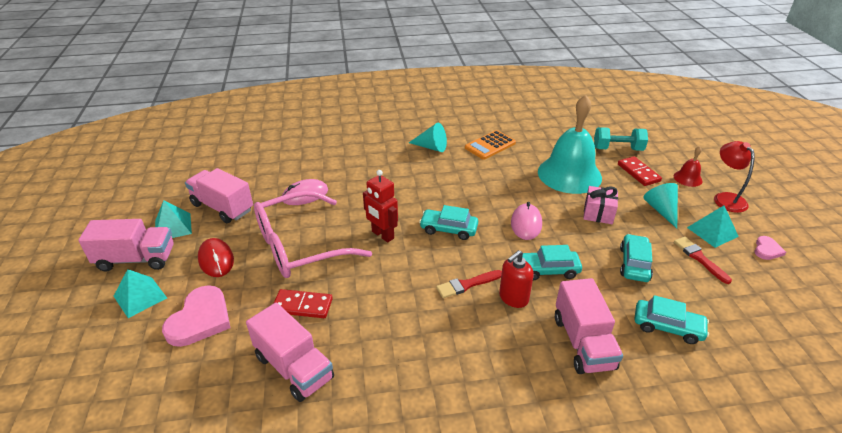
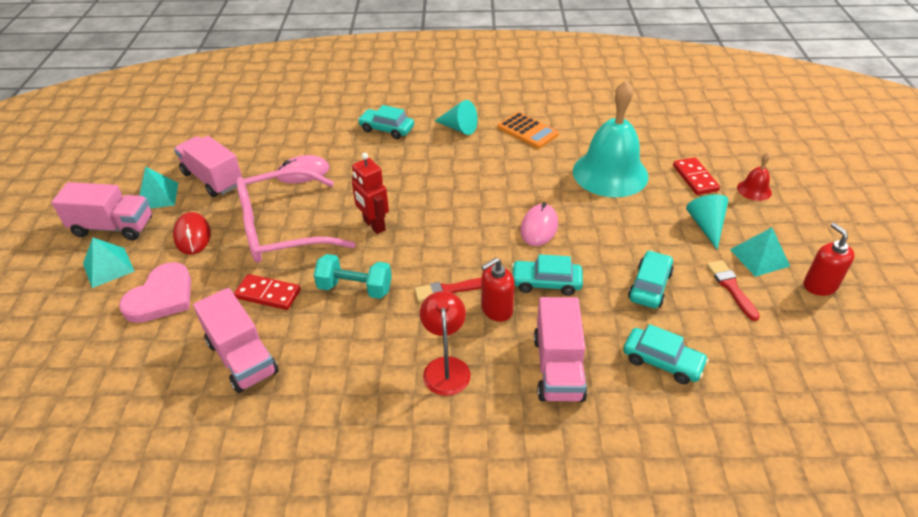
camera: 10 degrees right, 5 degrees up
(448, 229) = (449, 225): turquoise car -> turquoise car (386, 129)
(490, 145) = (527, 131): orange calculator -> orange calculator turned 105 degrees counterclockwise
(598, 213) = (628, 223): pink gift -> none
(617, 149) = (680, 147): turquoise dumbbell -> turquoise dumbbell (355, 288)
(726, 198) = (792, 218): red lamp -> red lamp (446, 367)
(767, 250) = (819, 285): pink heart -> red soap dispenser

